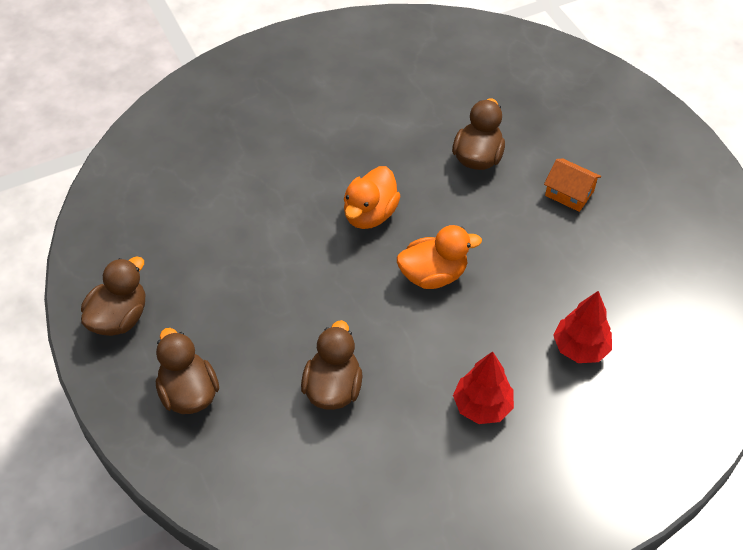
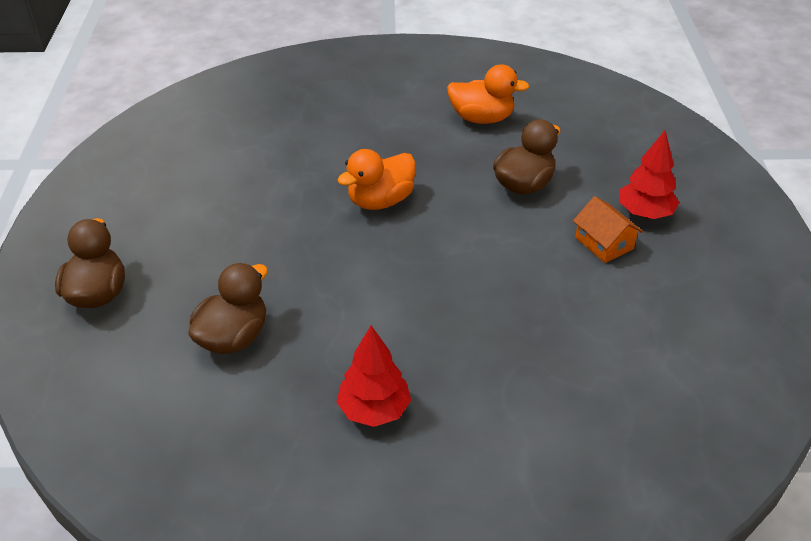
camera: 25 degrees right, 10 degrees down
(119, 318) = (89, 213): brown duck -> none
(433, 275) = (407, 271): orange duck -> orange duck (482, 118)
(580, 348) = (522, 392): red tree -> red tree (644, 213)

